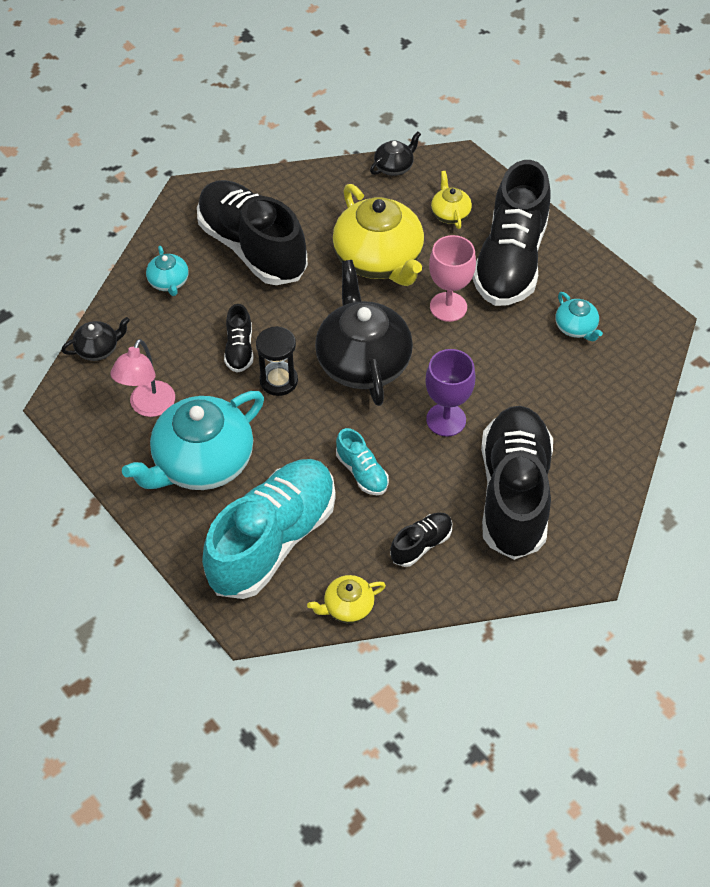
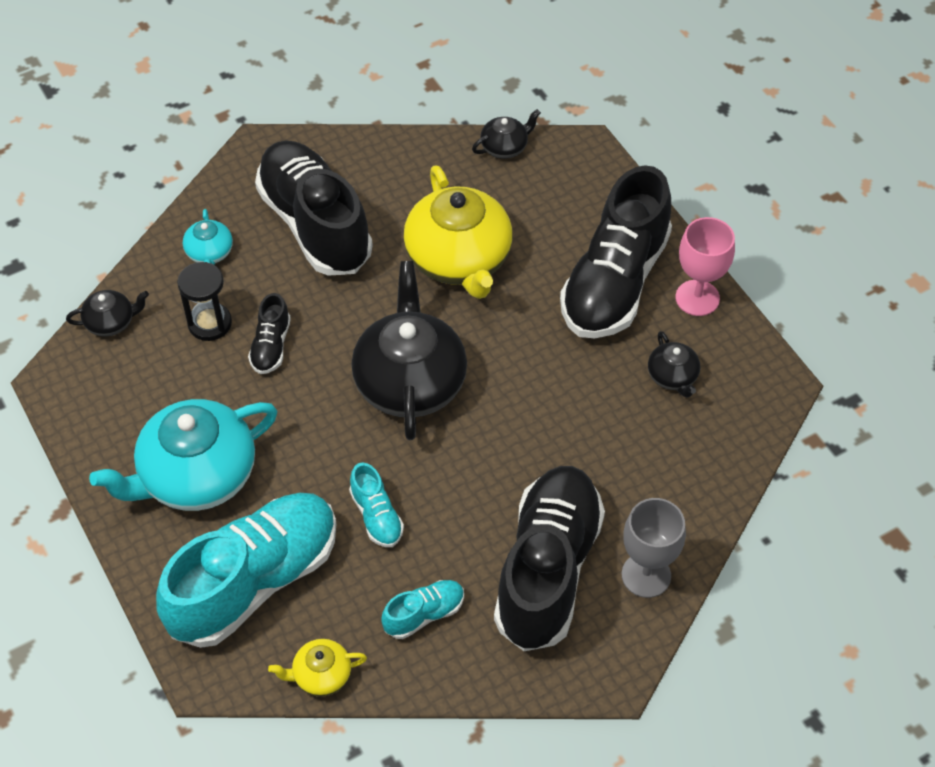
camera: 10 degrees right, 0 degrees up
(149, 407) = (151, 400): pink lamp -> none
(278, 381) = (307, 390): black hourglass -> black hourglass (210, 323)
(421, 544) = (424, 614): black shoe -> turquoise shoe
(446, 420) = (490, 467): purple goblet -> none
(448, 307) = (526, 329): pink goblet -> pink goblet (697, 298)
(450, 214) = (557, 214): yellow teapot -> none
(576, 328) = (673, 376): turquoise teapot -> black teapot
(594, 486) = (646, 575): none -> grey goblet

